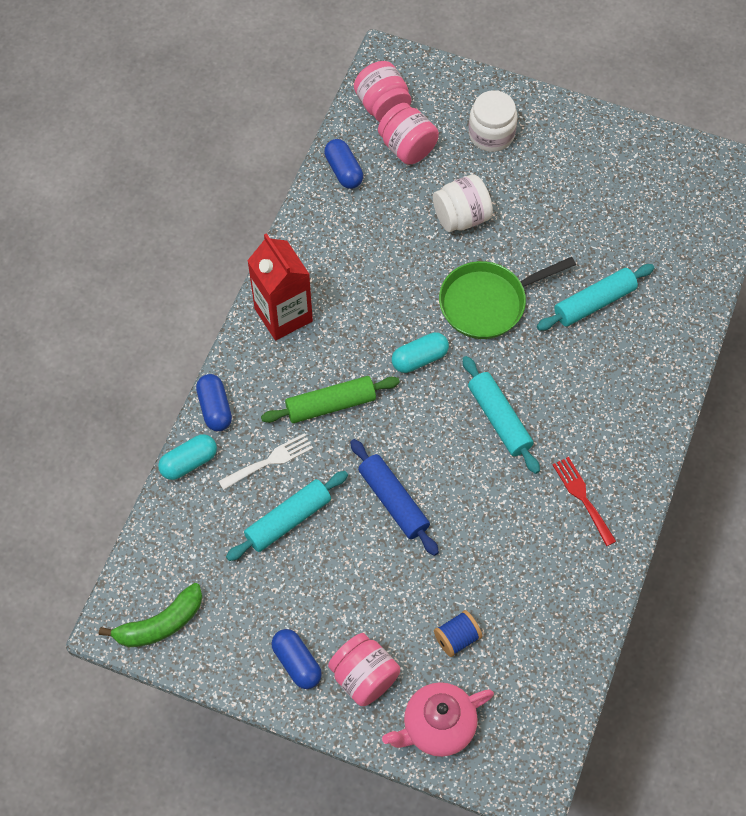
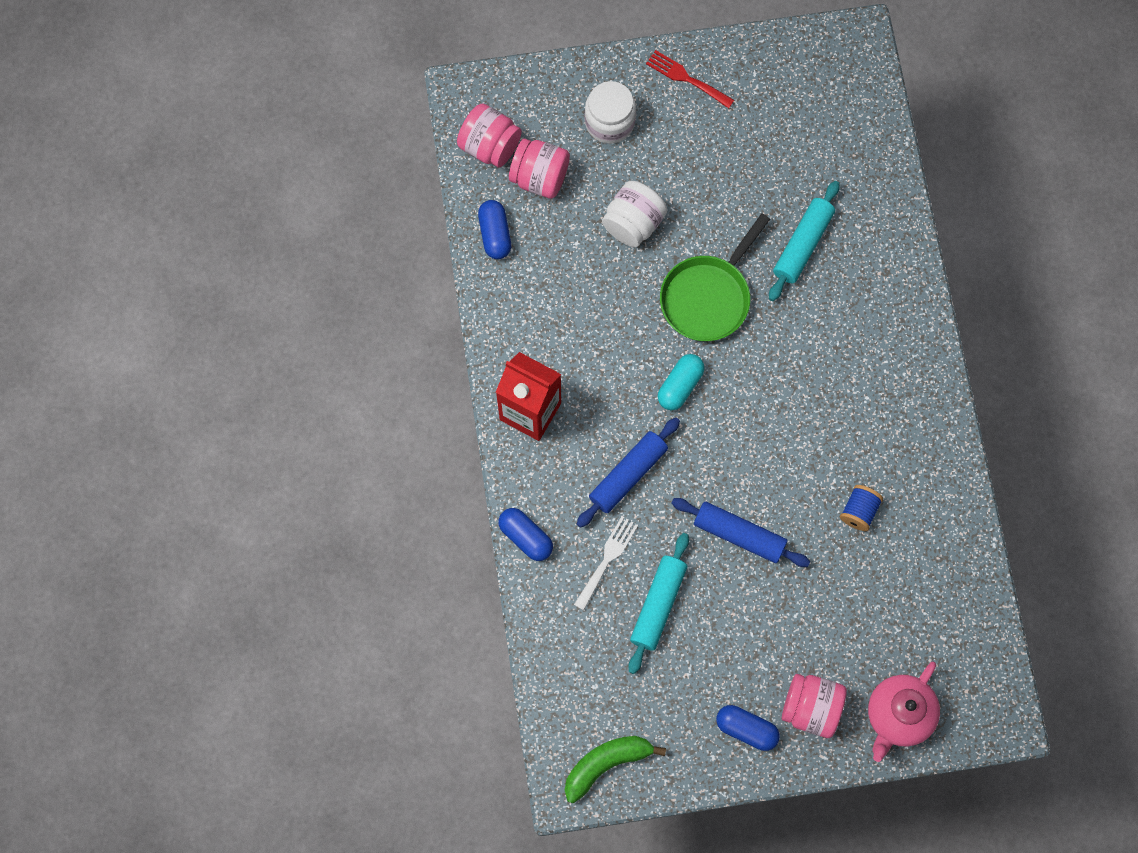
camera: 30 degrees left, 10 degrees up
(160, 624) = (606, 764): green banana -> green banana turned 150 degrees counterclockwise
(189, 462) = (535, 602): turquoise capsule -> none
(330, 405) = (628, 475): green rolling pin -> blue rolling pin
(343, 171) = (495, 234): blue capsule -> blue capsule turned 45 degrees clockwise
(457, 638) = (868, 628): blue spool -> blue spool (859, 511)
(499, 419) = (785, 405): turquoise rolling pin -> none
(582, 497) = (899, 439): red fork -> red fork (686, 78)

